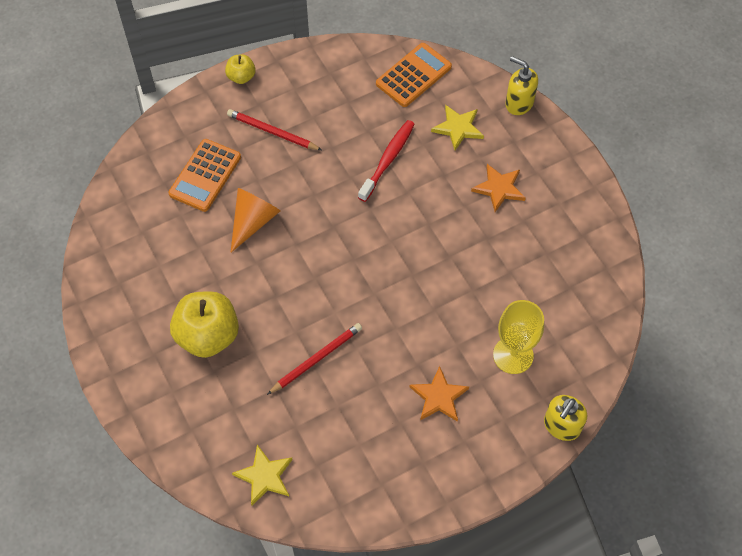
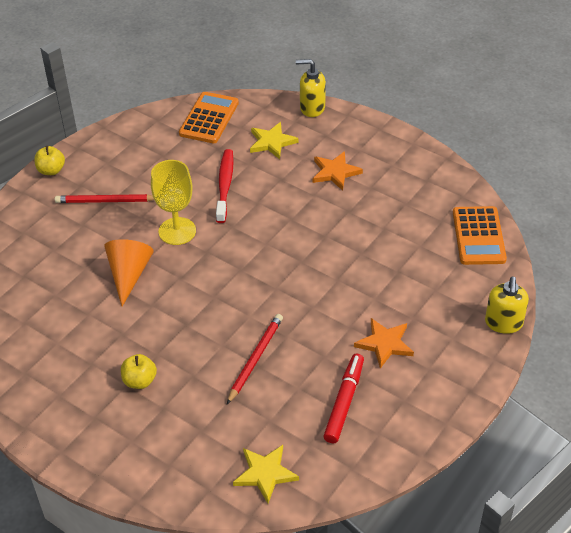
camera: 25 degrees left, 15 degrees down
(205, 175) = (61, 256): orange calculator -> orange calculator (478, 236)
(208, 336) = (140, 381): yellow apple -> yellow apple, size x0.51
(369, 439) = (344, 402): none -> red marker
(513, 355) = (427, 287): yellow goblet -> yellow goblet (177, 231)

